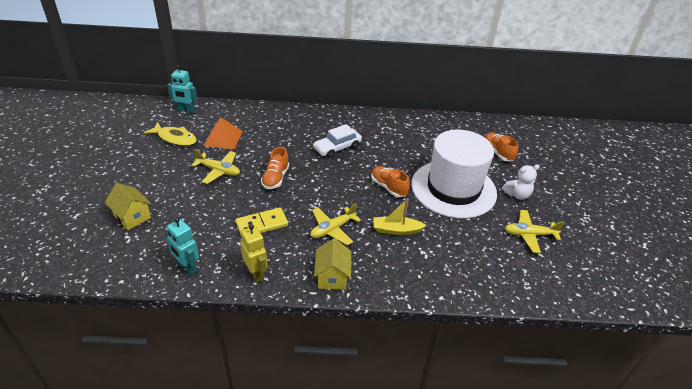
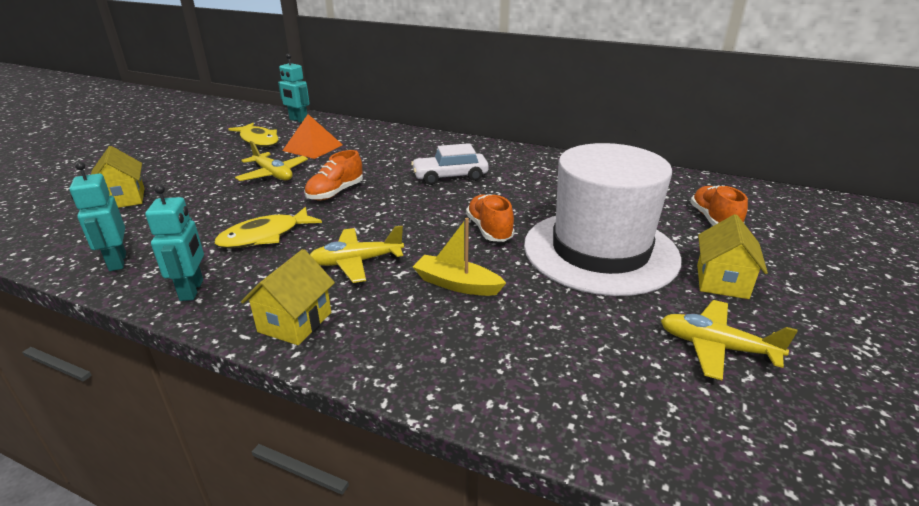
camera: 25 degrees right, 10 degrees down
(256, 273) = (192, 290): yellow robot -> turquoise robot
(262, 224) = (264, 236): yellow domino -> yellow fish
(517, 195) = (722, 281): white teddy bear -> yellow house

